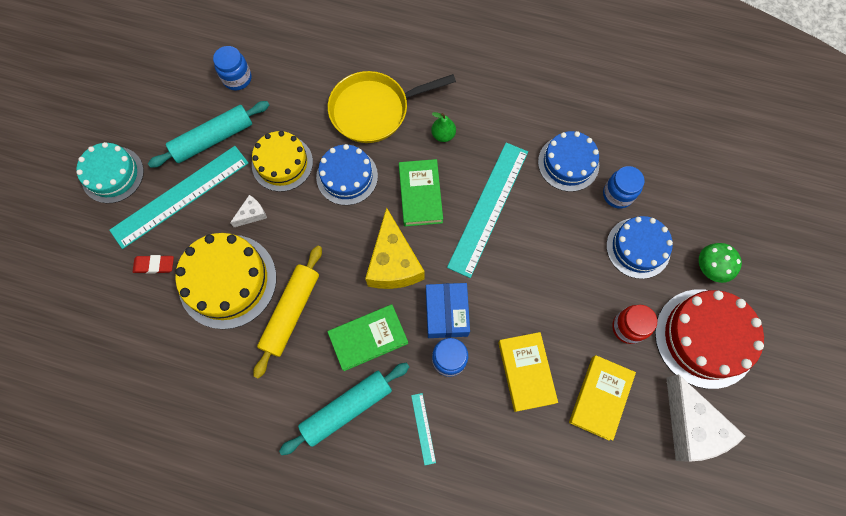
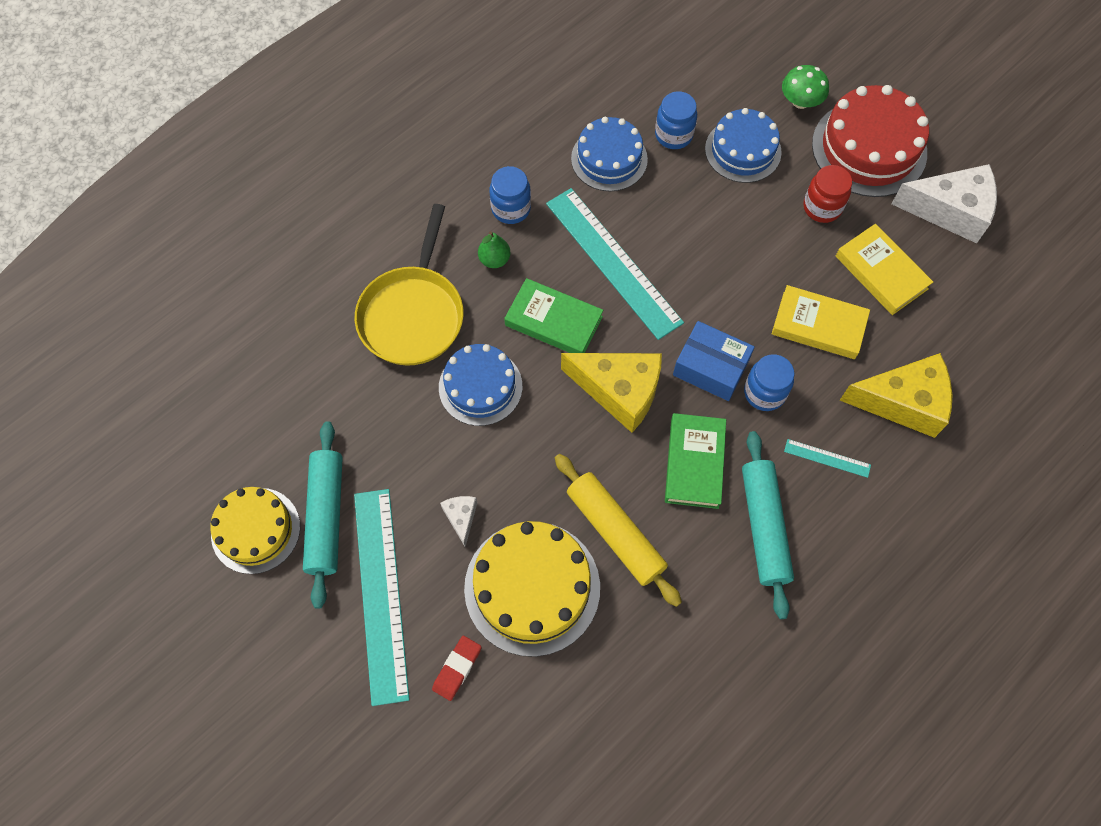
camera: 60 degrees left, 5 degrees down
(112, 174) = (292, 668): turquoise cake -> none
(237, 78) = (259, 447): blue jar -> blue jar (511, 208)
(282, 163) = (415, 450): yellow cake -> yellow cake (255, 530)
(500, 464) = (903, 402): none -> yellow cheese

